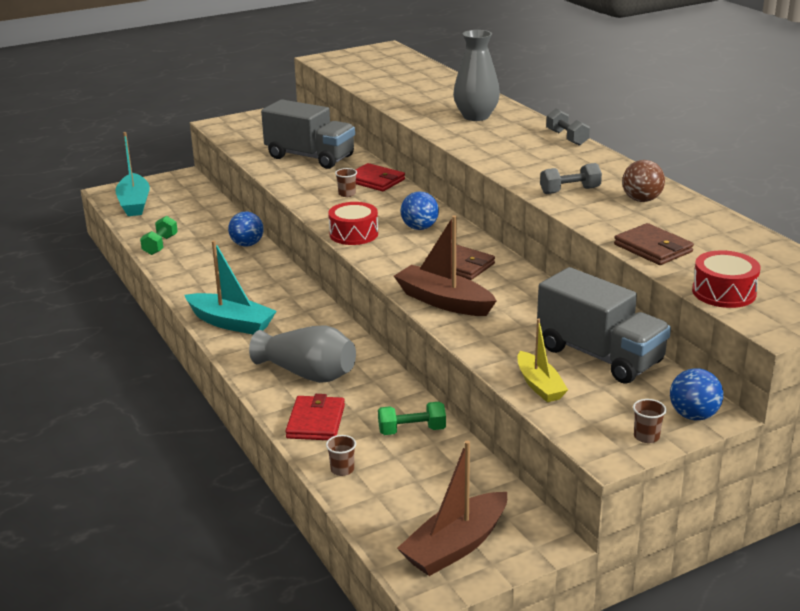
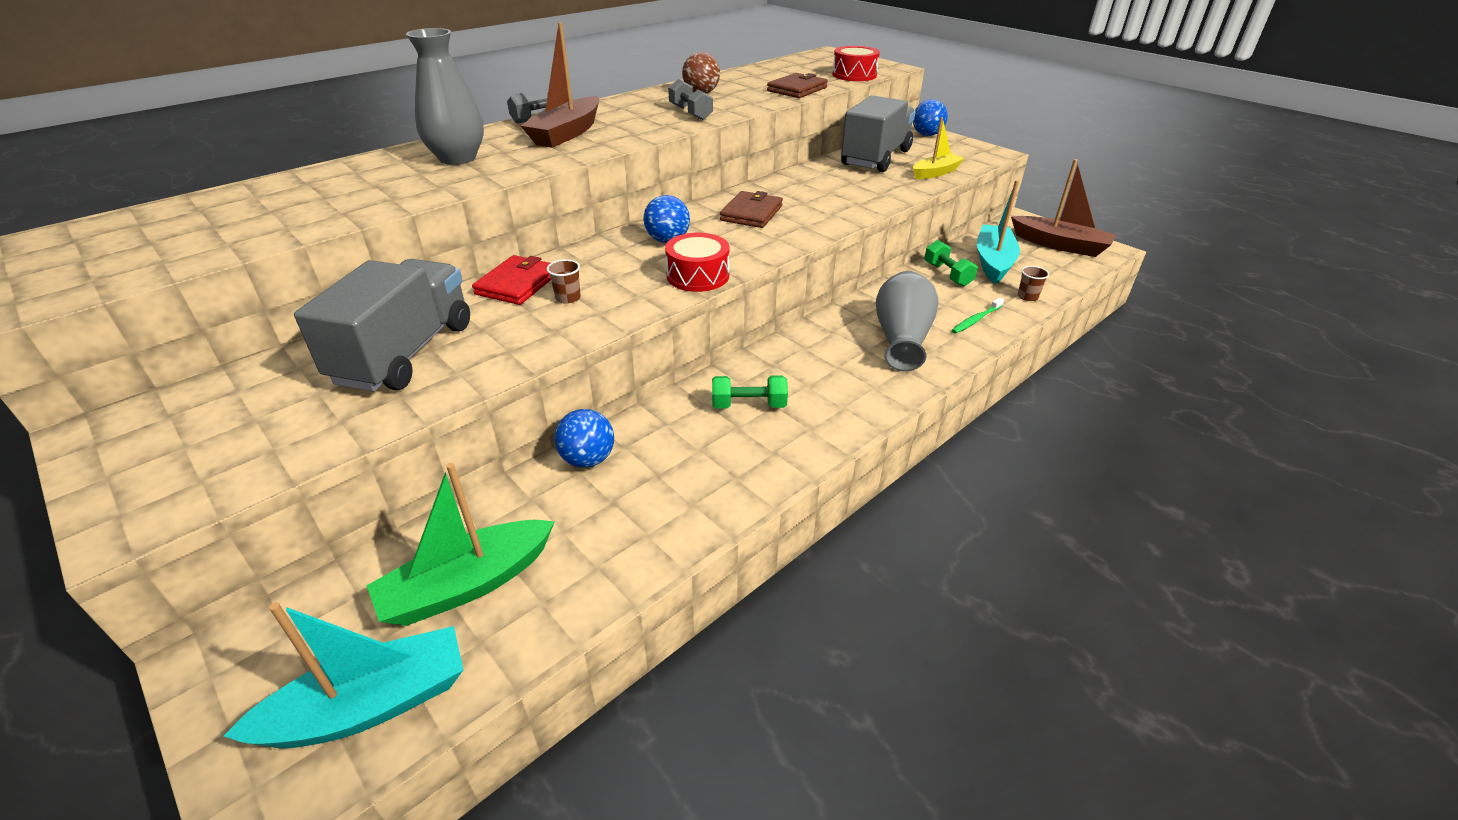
camera: 105 degrees left, 10 degrees up
(160, 245) = (600, 573): green dumbbell -> green dumbbell (748, 405)
(180, 217) = (467, 584): none -> green boat
(231, 323) = (829, 416): turquoise boat -> turquoise boat (993, 262)
(316, 422) = (975, 320): red wallet -> green toothbrush
(443, 301) = (832, 214): brown boat -> brown boat (567, 133)
(646, 437) = (964, 144): brown cup -> none

